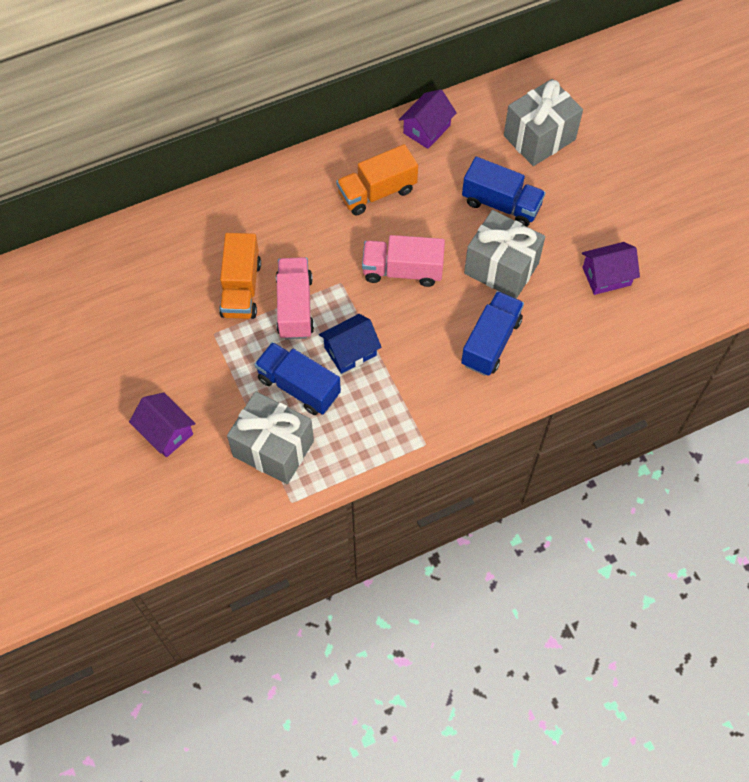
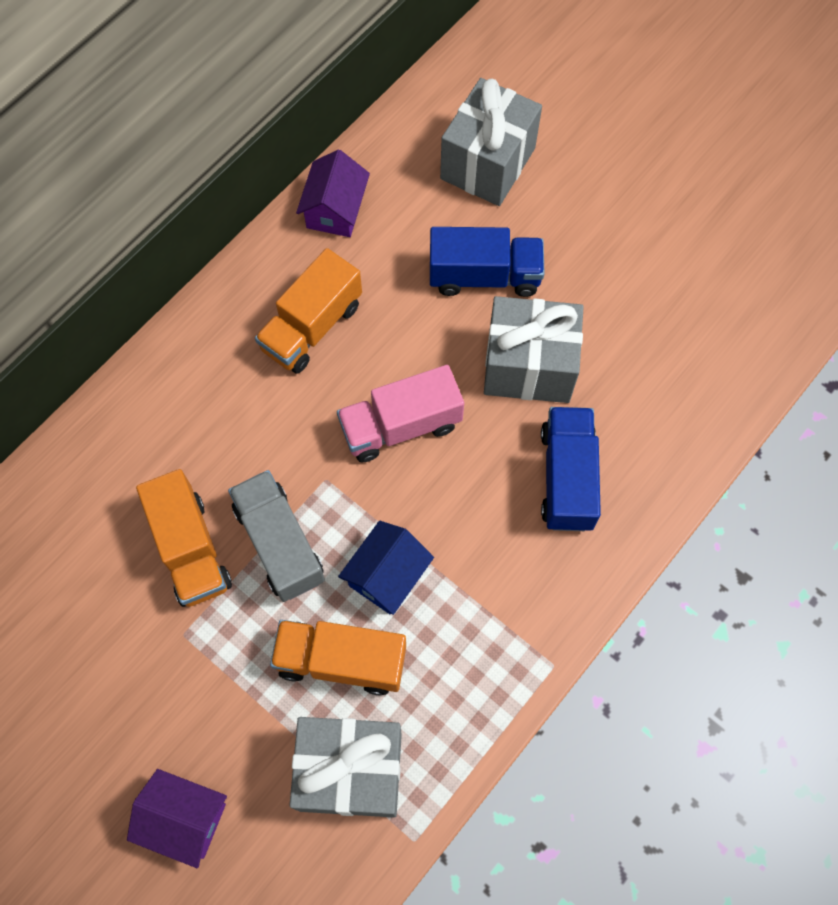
camera: 25 degrees left, 5 degrees up
(295, 307) = (279, 543): pink truck -> grey truck
(299, 387) = (341, 660): blue truck -> orange truck
(606, 276) = (667, 320): purple house -> none

